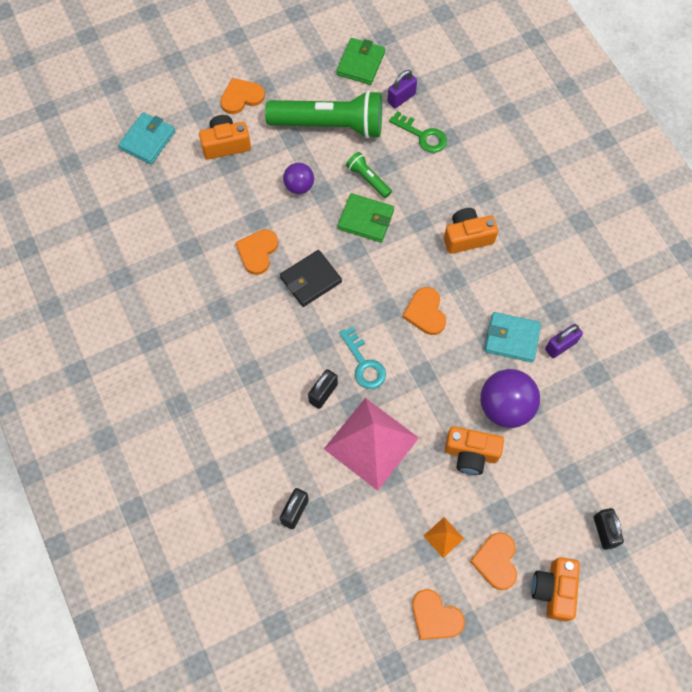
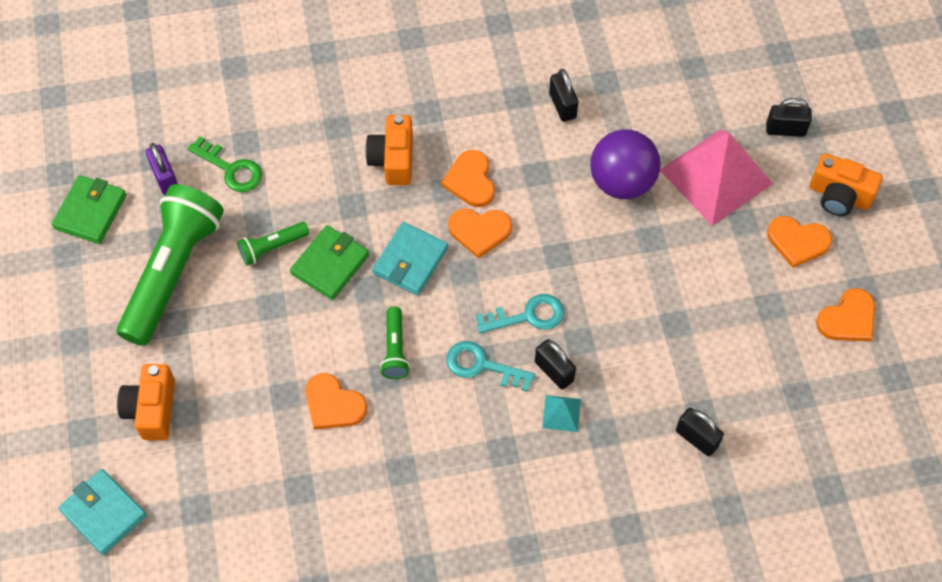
camera: 75 degrees left, 5 degrees down
(241, 97) = (82, 372): orange heart -> orange heart (470, 180)
(290, 406) = (561, 413): none -> turquoise pyramid
(299, 186) = (252, 331): purple ball -> none
(310, 280) = (395, 349): black wallet -> green flashlight
(314, 342) = (482, 366): none -> turquoise key
(360, 63) = (90, 212): green wallet -> green wallet turned 75 degrees clockwise
(371, 443) = (631, 333): pink pyramid -> pink pyramid (716, 176)
(422, 135) = (231, 169): green key -> green key turned 75 degrees clockwise
(443, 537) = (760, 286): orange pyramid -> none
(471, 454) = (669, 232): orange camera -> none
(512, 338) = (539, 151): turquoise wallet -> turquoise wallet (410, 261)
(560, 346) = (562, 105): purple padlock -> black padlock

